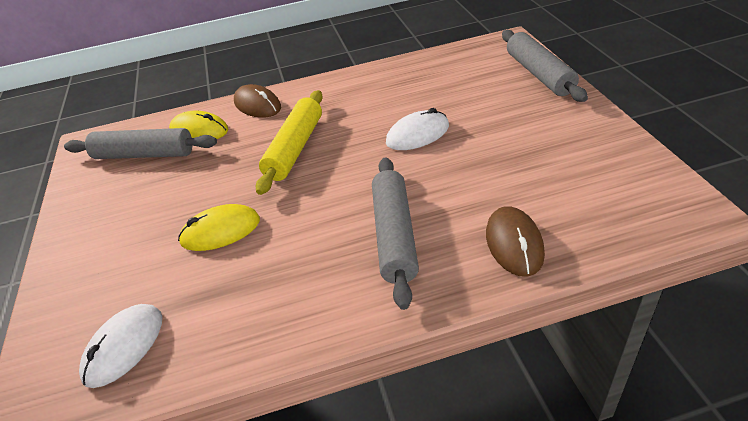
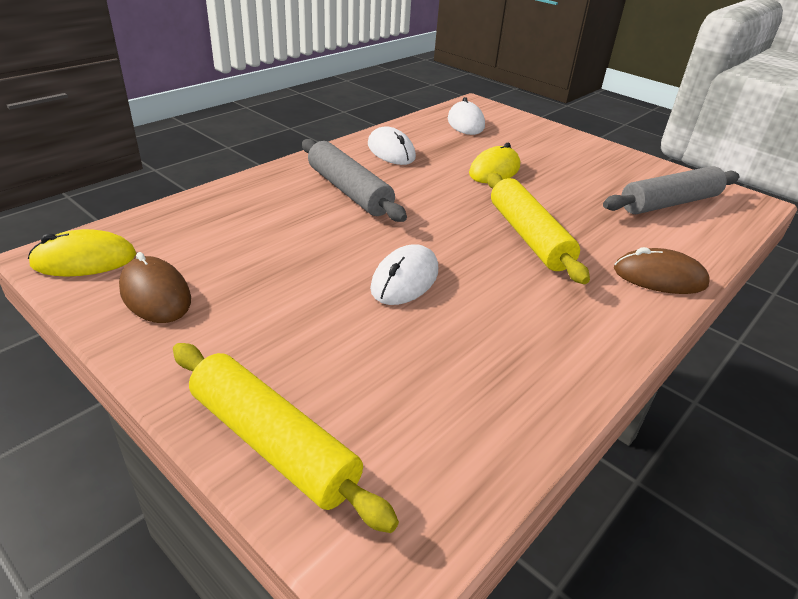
camera: 140 degrees right, 5 degrees down
(199, 131) = (665, 234): yellow mouse -> yellow mouse (84, 260)
(291, 300) = (391, 151): none -> white mouse
(514, 243) = (242, 203): brown mouse -> brown mouse (155, 294)
(539, 74) = (273, 443): grey rolling pin -> yellow rolling pin

